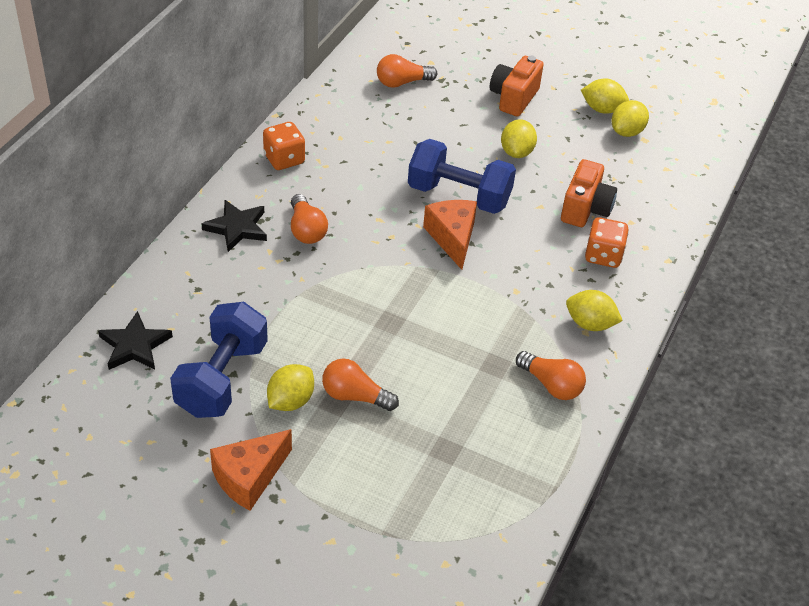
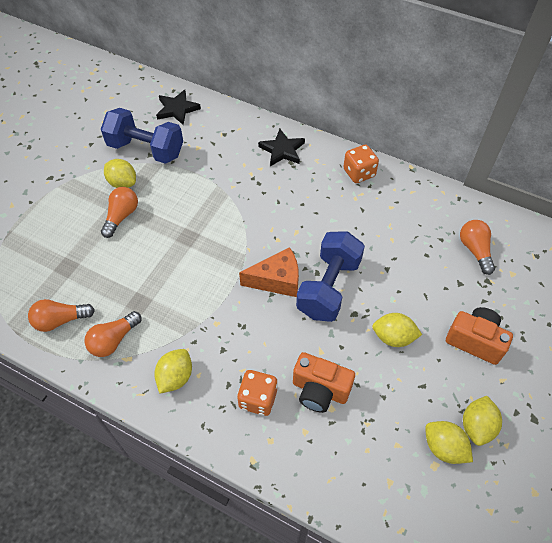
camera: 95 degrees right, 10 degrees up
(249, 477) = (67, 165): orange cheese -> none
(306, 230) = (282, 188): orange light bulb -> orange light bulb (60, 320)

